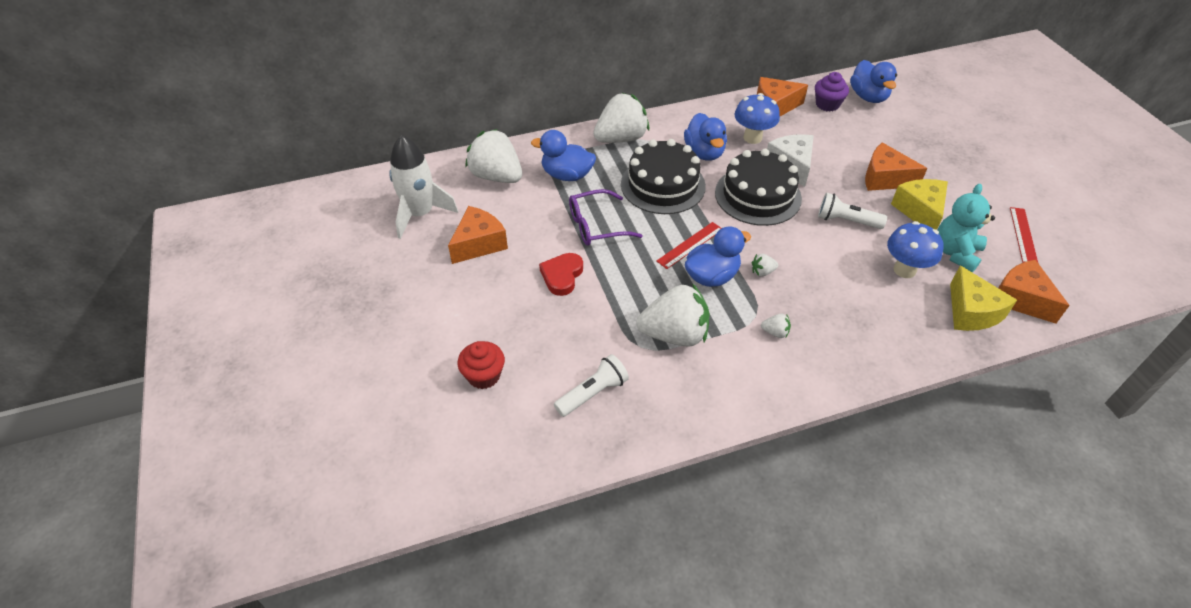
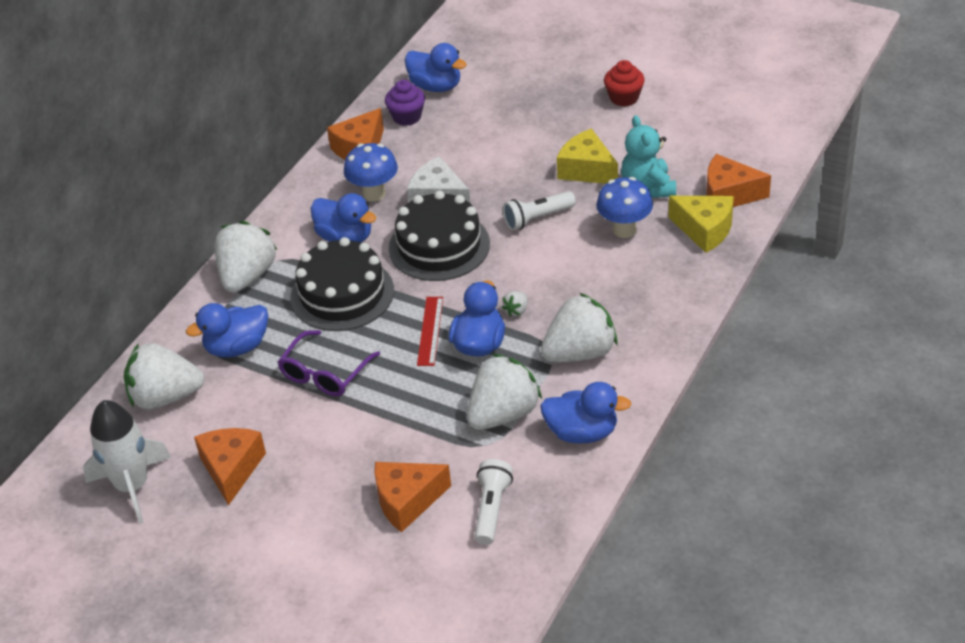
camera: 40 degrees left, 5 degrees down
(484, 375) = (383, 568): red cupcake -> red cupcake (624, 98)
(562, 276) = (348, 439): red heart -> none
(713, 390) = (582, 432): none -> blue duck
(775, 332) = (580, 352): white strawberry -> white strawberry, size x2.48
(885, 178) = (529, 158): orange cheese -> orange cheese (407, 501)
(1023, 235) = (683, 139): red ruler -> none

